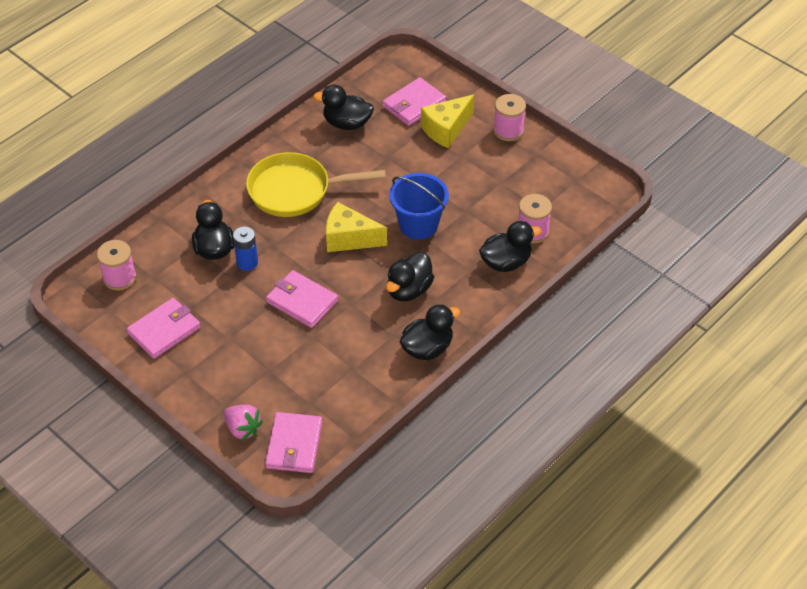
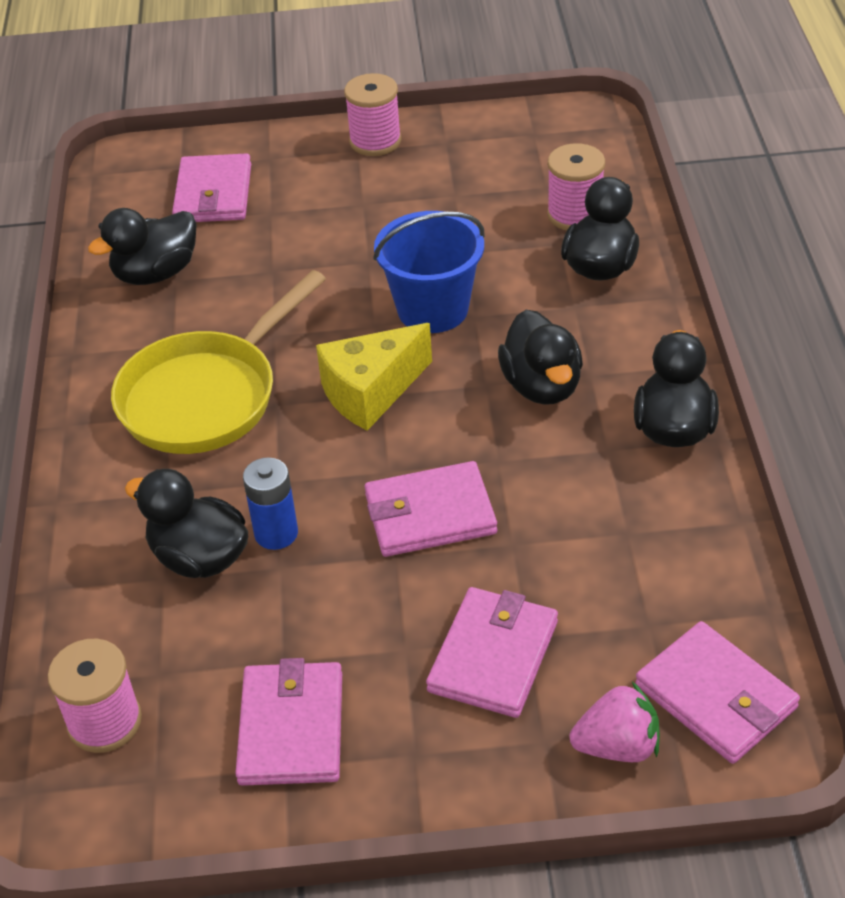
camera: 45 degrees left, 5 degrees down
(250, 366) = (493, 656): none -> pink wallet
(446, 129) = (298, 191): yellow cheese -> none

